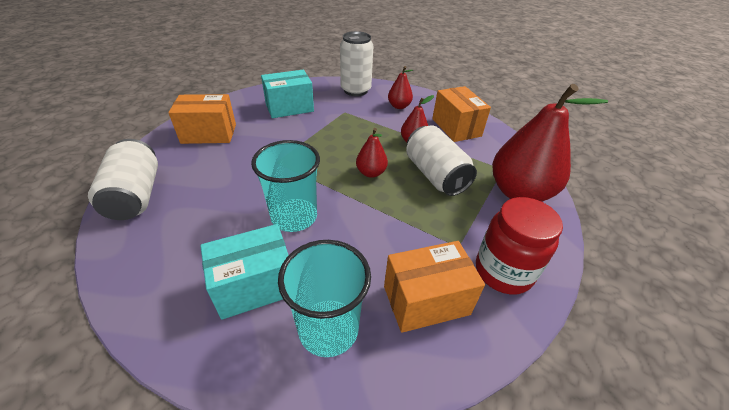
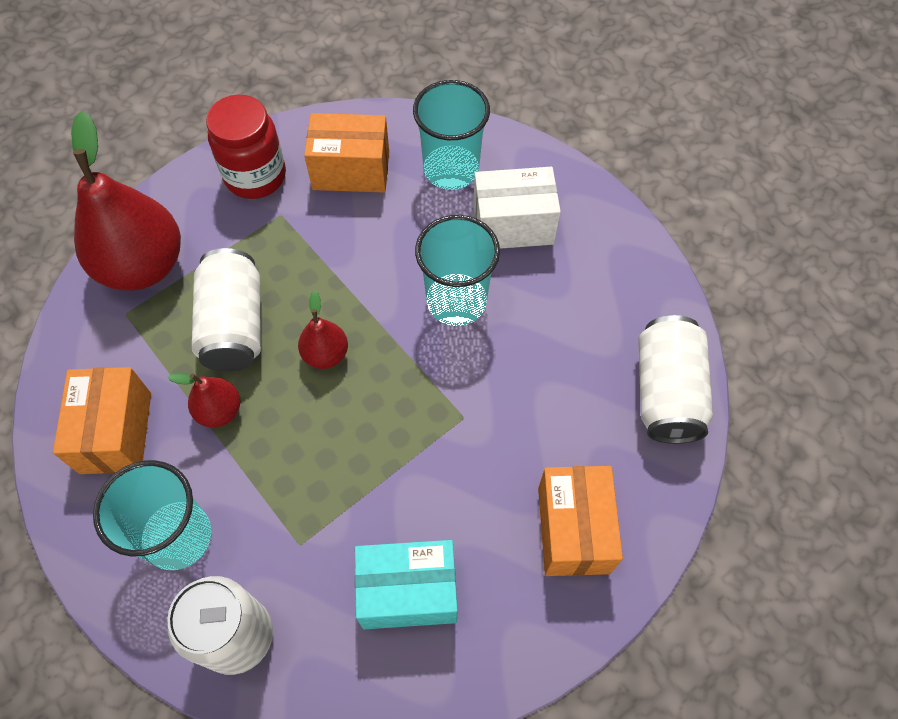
camera: 160 degrees left, 20 degrees up
(209, 133) = (573, 530): orange box -> orange box turned 75 degrees clockwise
(255, 285) = (513, 225): turquoise box -> white box
(399, 106) = (178, 536): red pear -> turquoise cup

